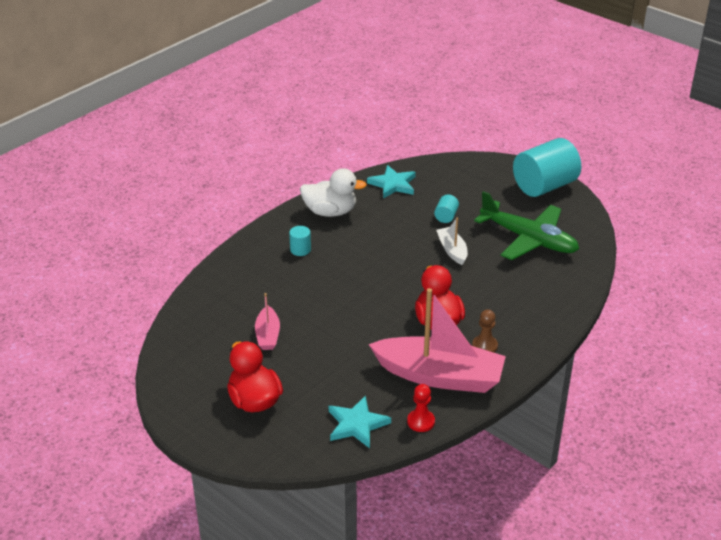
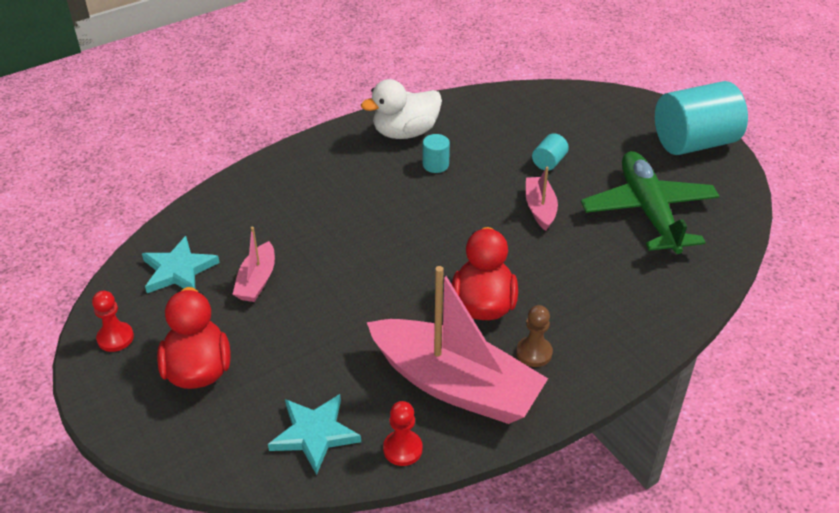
camera: 15 degrees right, 5 degrees up
(182, 392) = (115, 338): none -> red pawn
(300, 250) = (347, 175): turquoise cylinder -> turquoise cylinder (435, 165)
(330, 212) = (405, 132): white duck -> white duck turned 135 degrees clockwise
(393, 184) = (497, 110): turquoise star -> turquoise star (178, 270)
(452, 250) = (540, 209): white boat -> pink boat
(529, 239) = (648, 211): green plane -> green plane turned 150 degrees counterclockwise

